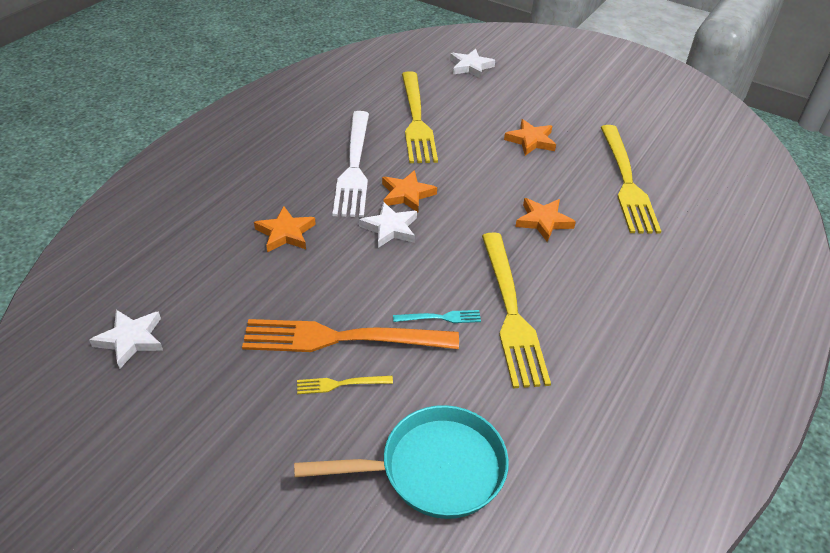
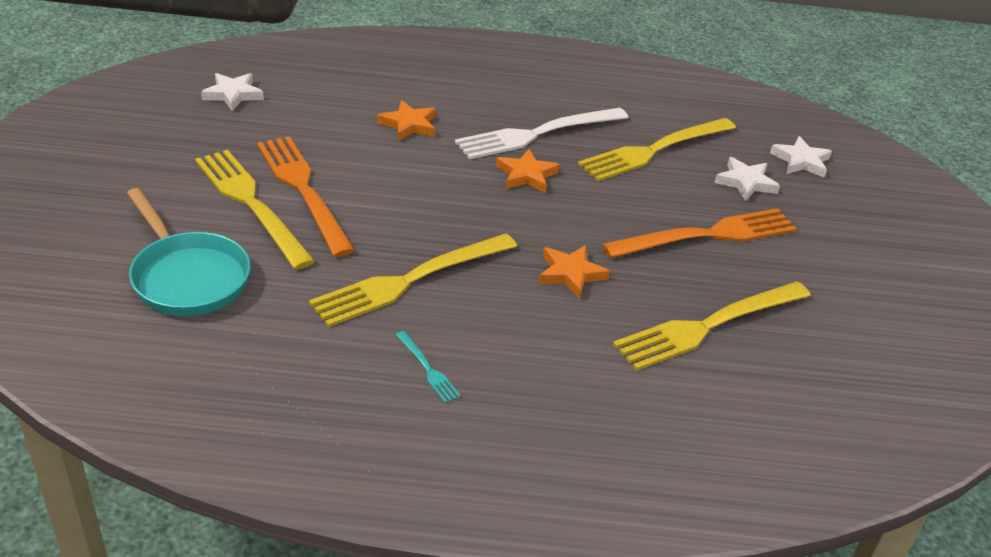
camera: 60 degrees right, 5 degrees down
(340, 384) = (251, 203): yellow fork -> yellow fork, size x2.36
(390, 228) = (467, 178): white star -> white star (746, 182)
(440, 318) = (369, 238): turquoise fork -> turquoise fork (428, 369)
(531, 140) = (707, 235): orange star -> orange fork

